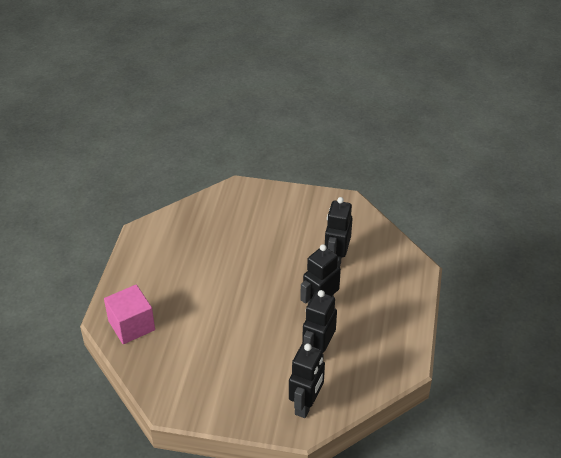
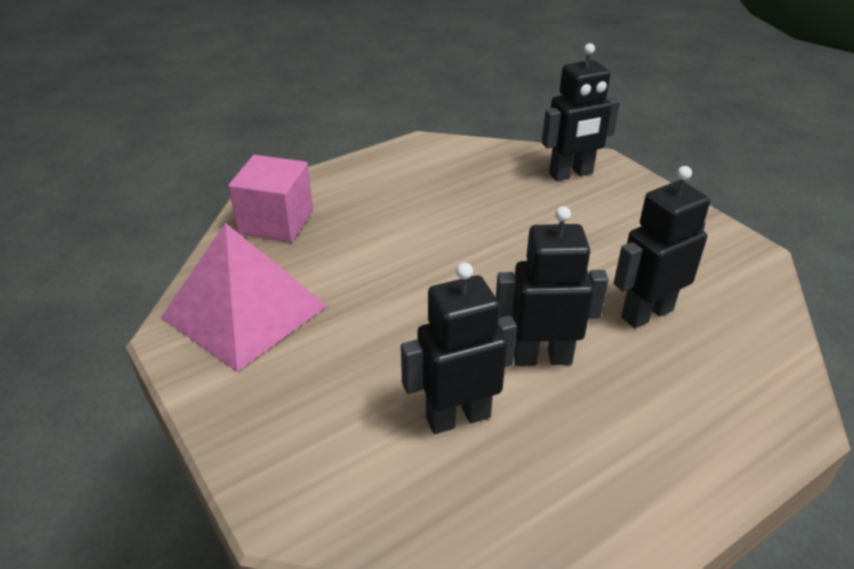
camera: 45 degrees right, 5 degrees down
(182, 376) = (244, 311): none -> pink pyramid
(306, 405) = (337, 481): black robot -> black robot (571, 174)

